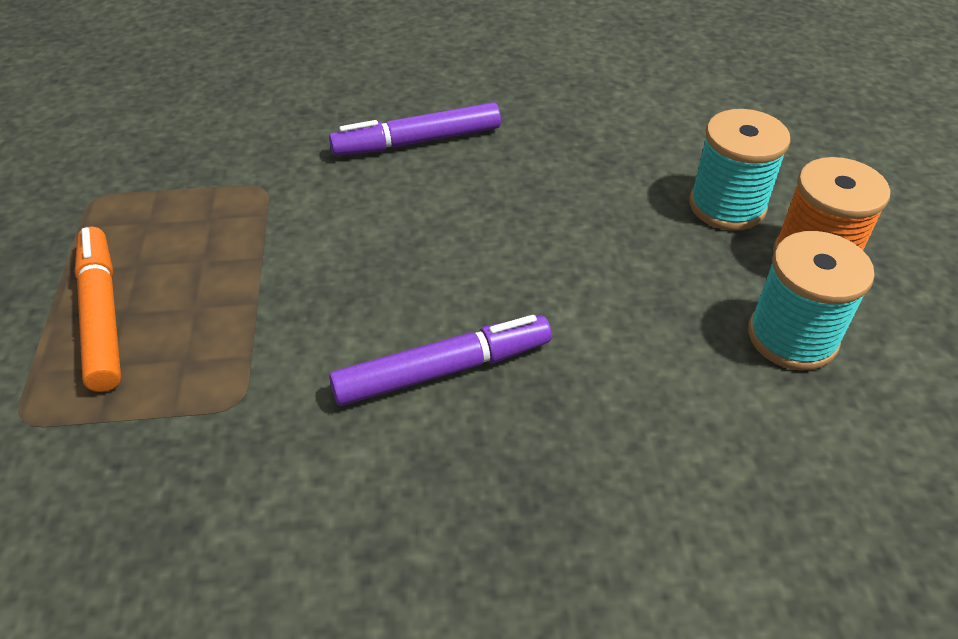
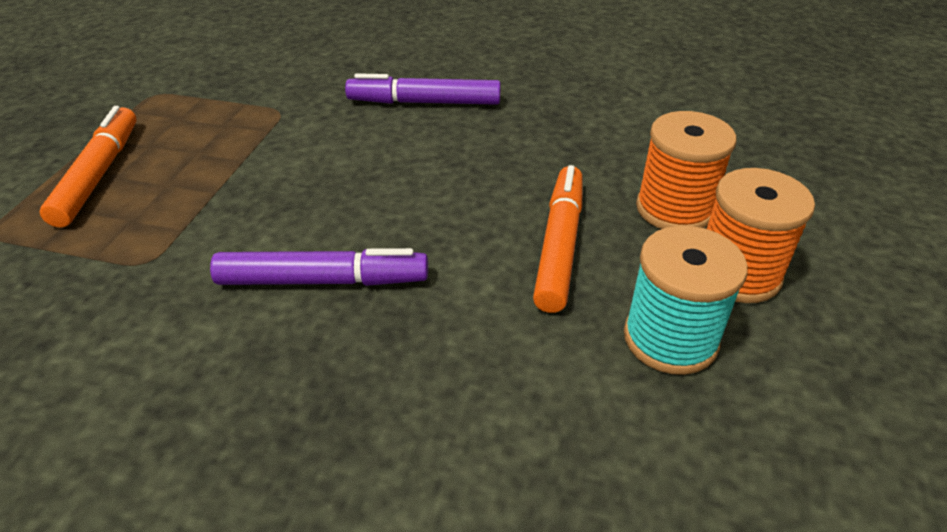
camera: 20 degrees right, 5 degrees down
(646, 271) = (559, 246): none -> orange marker
(727, 206) = (674, 209): turquoise spool -> orange spool

